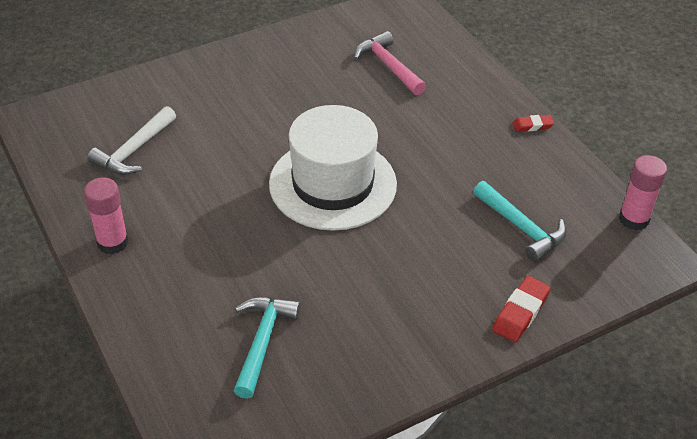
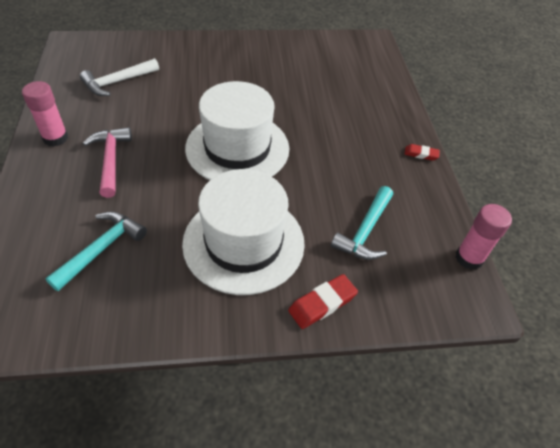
camera: 20 degrees right, 5 degrees up
(388, 66) = (333, 79): pink hammer -> pink hammer (111, 160)
(407, 282) = (243, 242): none -> white hat
(521, 227) = (365, 231): turquoise hammer -> turquoise hammer turned 45 degrees clockwise

